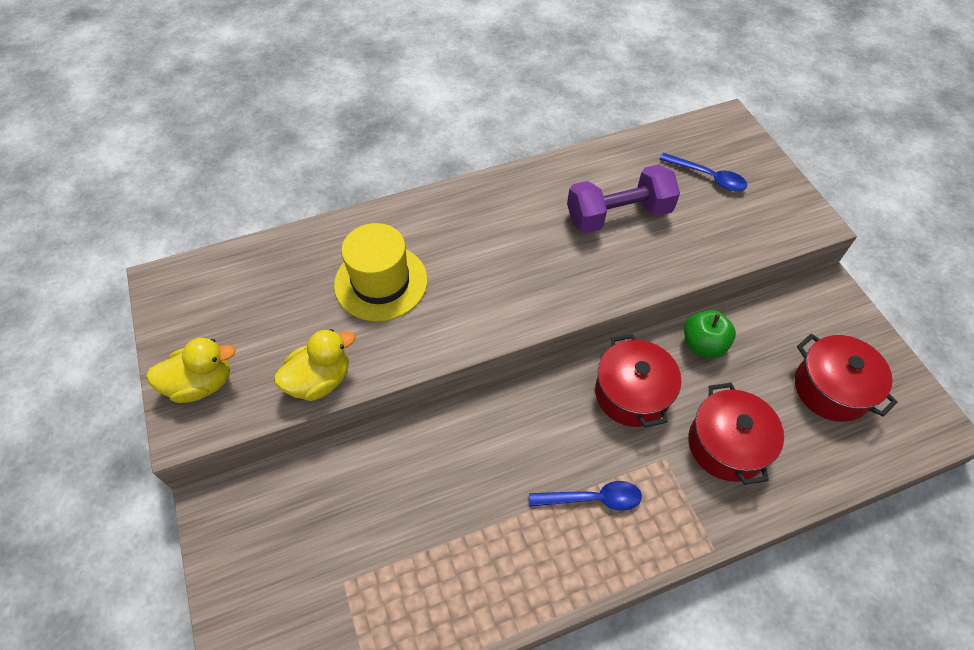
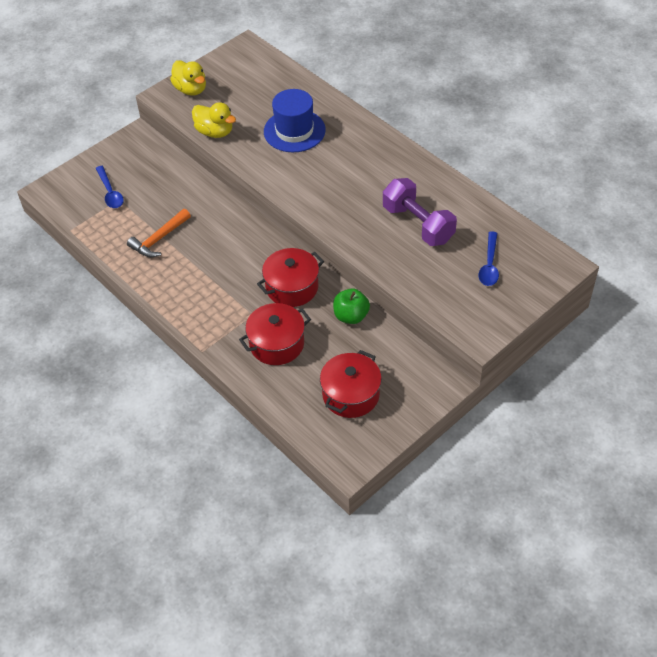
camera: 70 degrees right, 5 degrees down
(381, 282) = (294, 131): yellow hat -> blue hat
(464, 542) = (159, 239): none -> orange hammer
(592, 499) = (209, 287): blue spoon -> blue spoon (110, 192)

